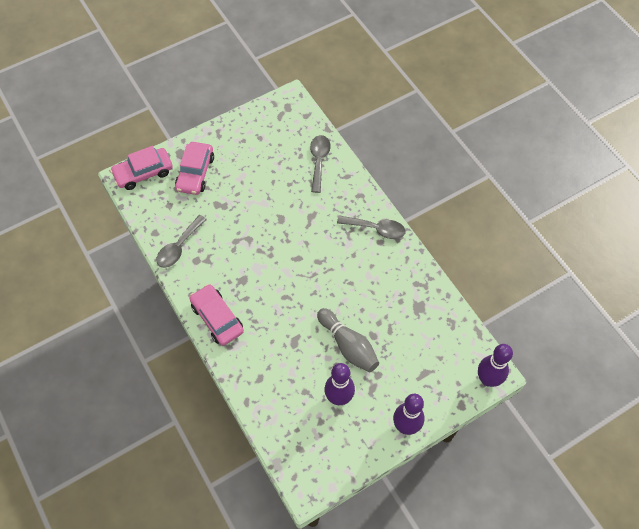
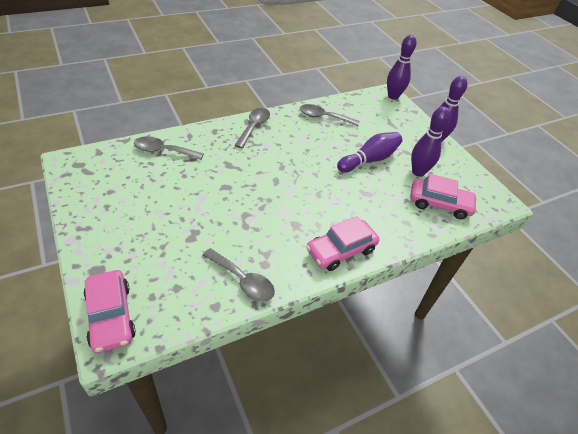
camera: 90 degrees left, 15 degrees down
(195, 173) = (136, 255): pink car -> pink car (439, 204)
(348, 345) = (369, 160): grey bowling pin -> purple bowling pin
(414, 296) = (323, 117): none -> grey spoon

